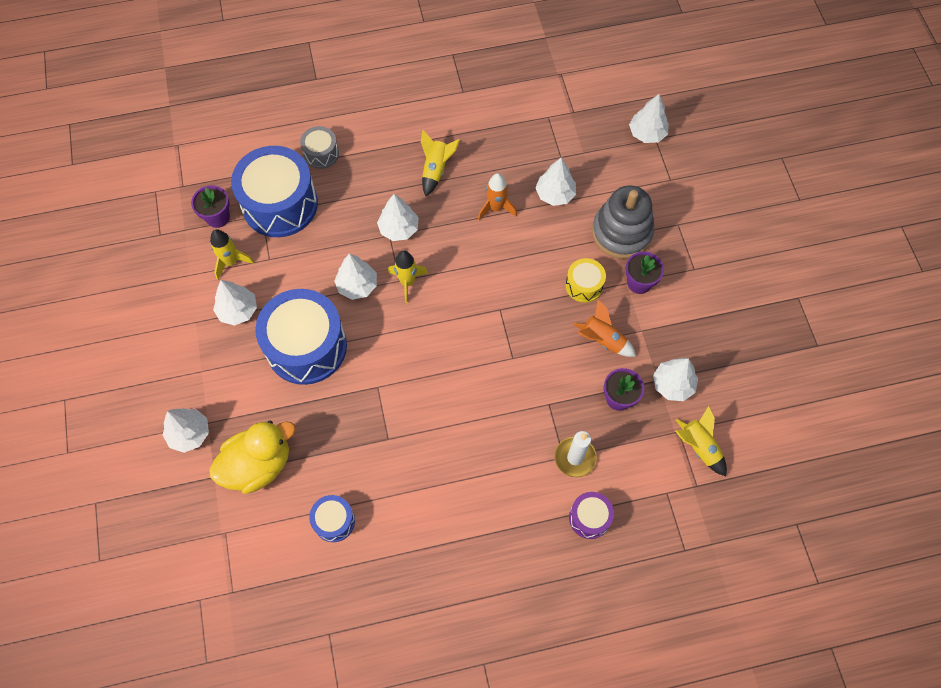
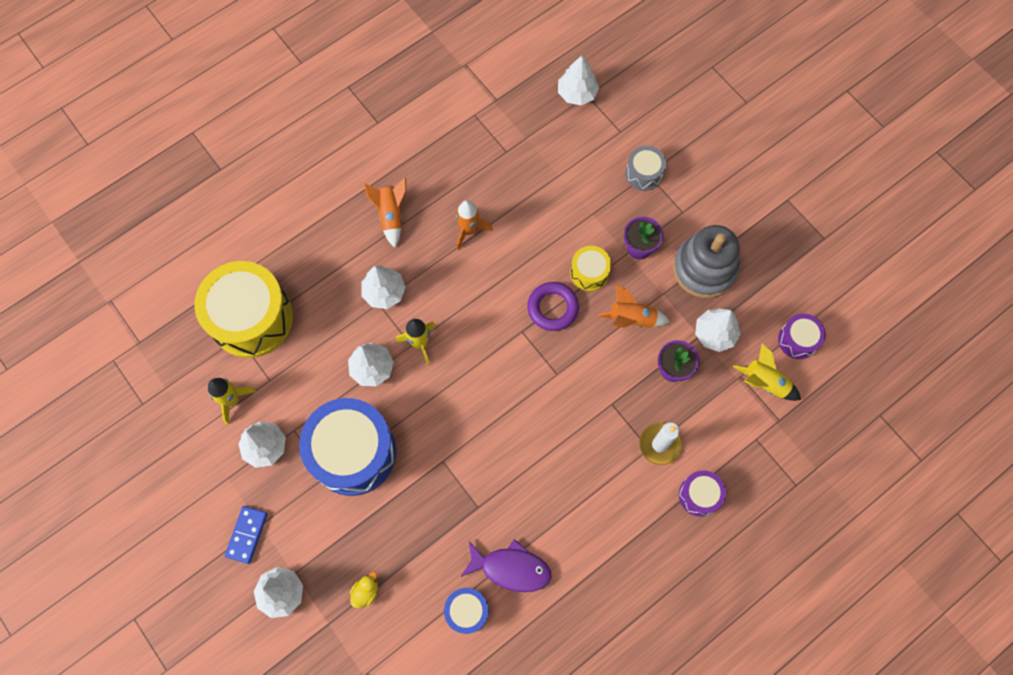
camera: 25 degrees left, 5 degrees up
(186, 374) = (247, 535): none -> blue domino
(217, 217) = (194, 359): purple flower pot -> none
(258, 465) = (366, 591): yellow duck -> yellow duck, size x0.41
(280, 204) = (251, 318): blue drum -> yellow drum
(321, 153) = (267, 247): grey drum -> grey drum (643, 173)
(390, 503) = (511, 568): none -> purple fish
(436, 170) = (391, 216): yellow rocket -> orange rocket
(536, 301) = (552, 308): none -> purple ring
(555, 194) = (519, 192): white tree -> none
(621, 232) = (600, 204): grey stacking toy -> grey stacking toy (704, 268)
(748, 423) = (797, 340): none -> purple drum

